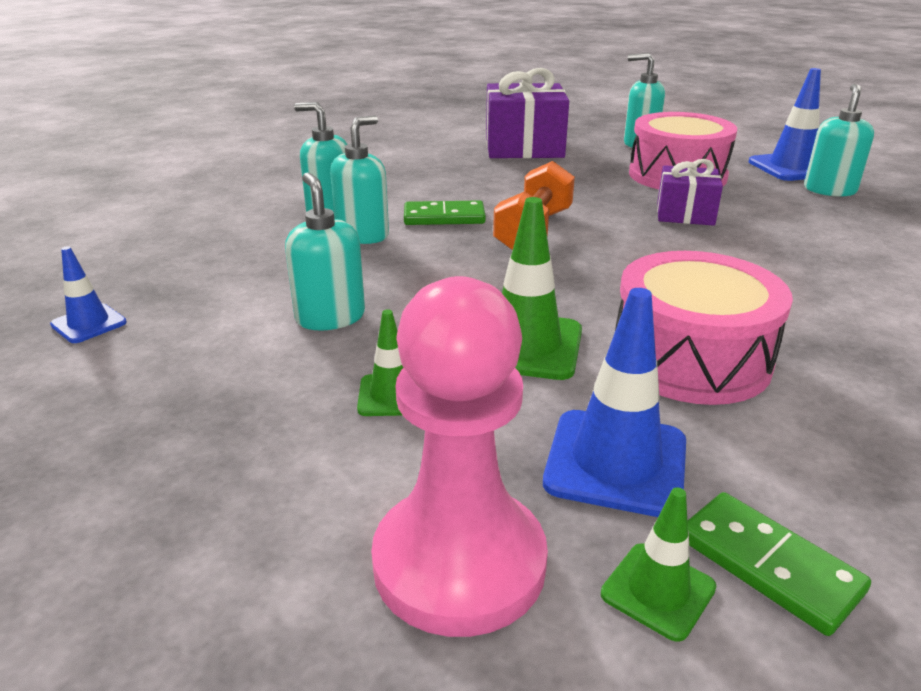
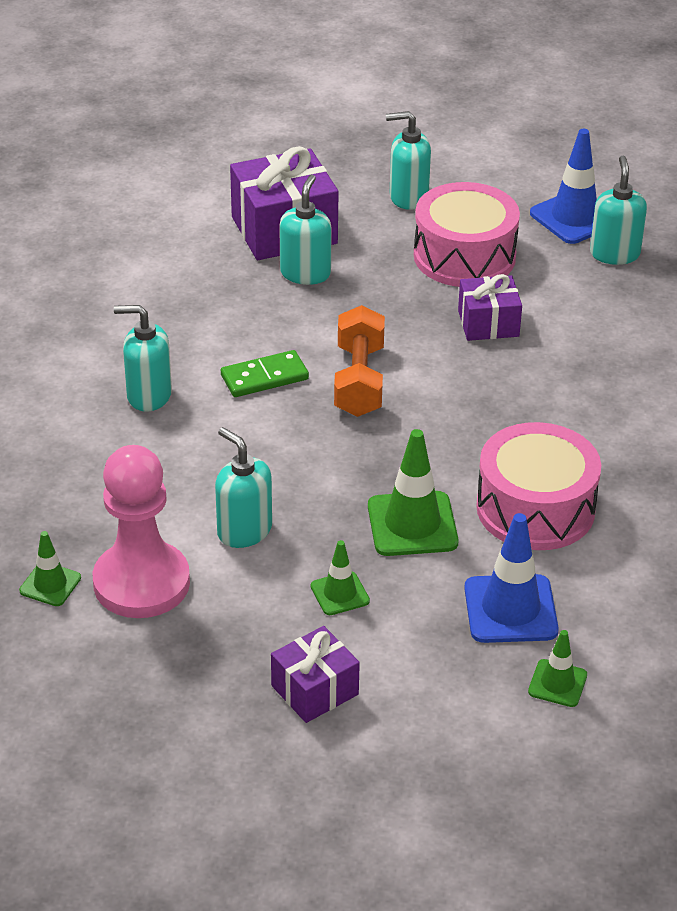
camera: 20 degrees left, 10 degrees up
(89, 324) = (50, 584): blue traffic cone -> green traffic cone
(272, 502) = (314, 690): none -> purple gift
(363, 235) = (203, 421): turquoise soap dispenser -> turquoise soap dispenser (305, 273)
(459, 563) = (446, 696): pink pawn -> pink pawn (141, 583)
(768, 565) = (612, 654): green domino -> none

